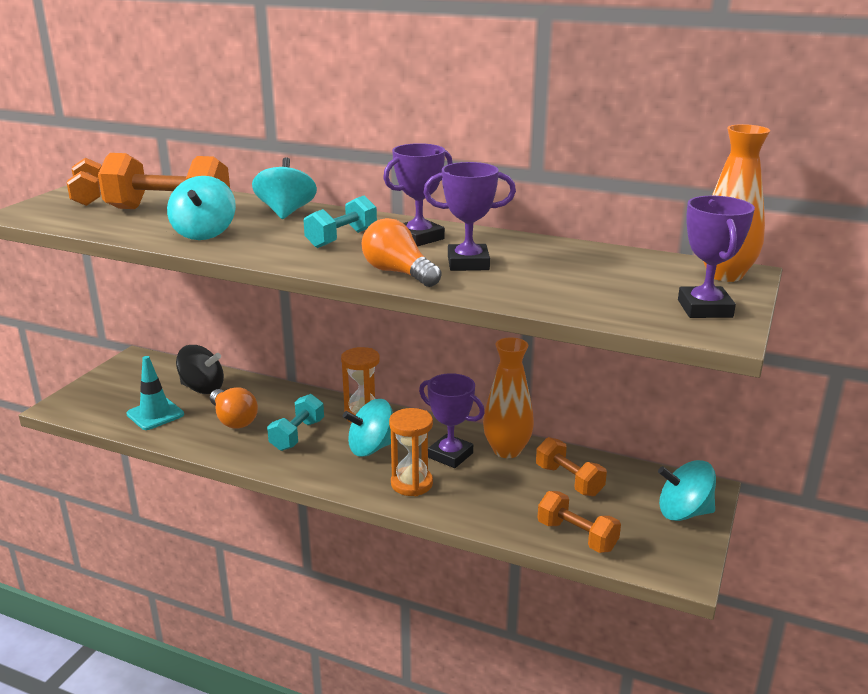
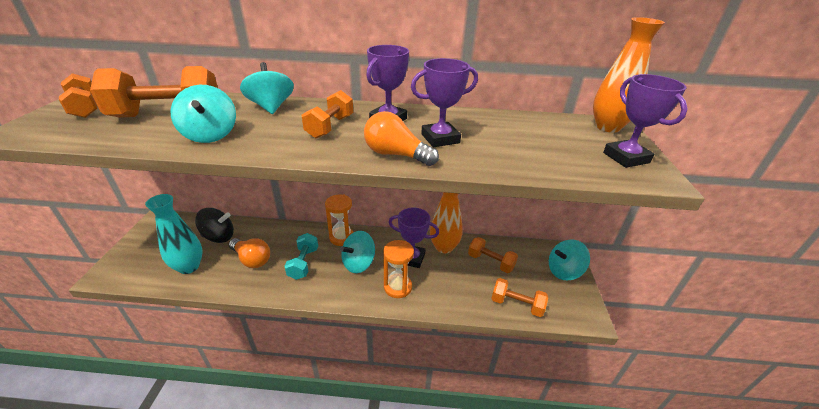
camera: 20 degrees left, 10 degrees up
(155, 414) = (189, 267): turquoise traffic cone -> turquoise vase
(341, 238) = (330, 127): turquoise dumbbell -> orange dumbbell

